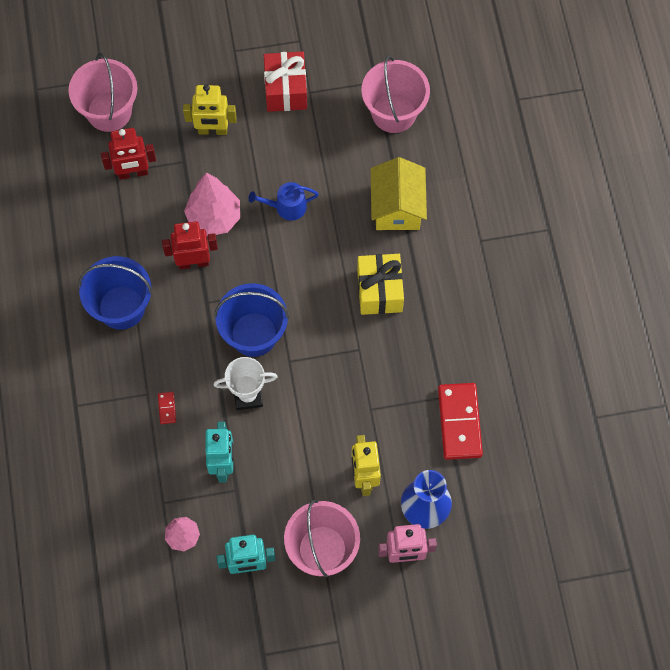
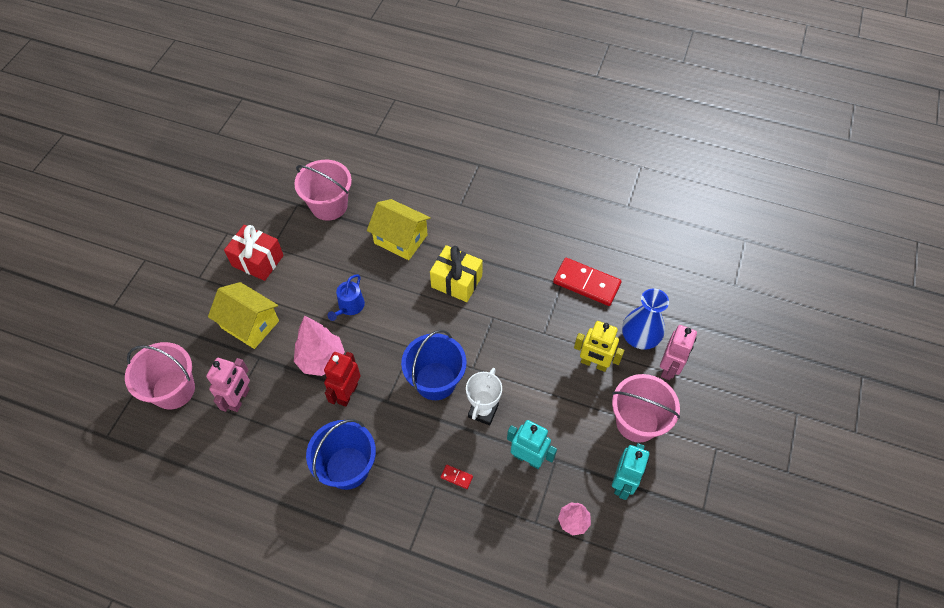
camera: 60 degrees left, 10 degrees down
(133, 173) = (239, 399): red robot -> pink robot
(213, 130) = (250, 324): yellow robot -> yellow house

